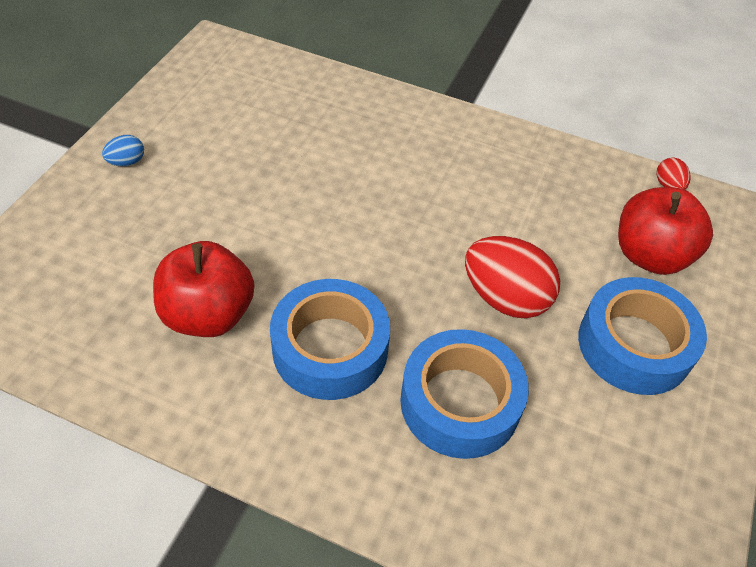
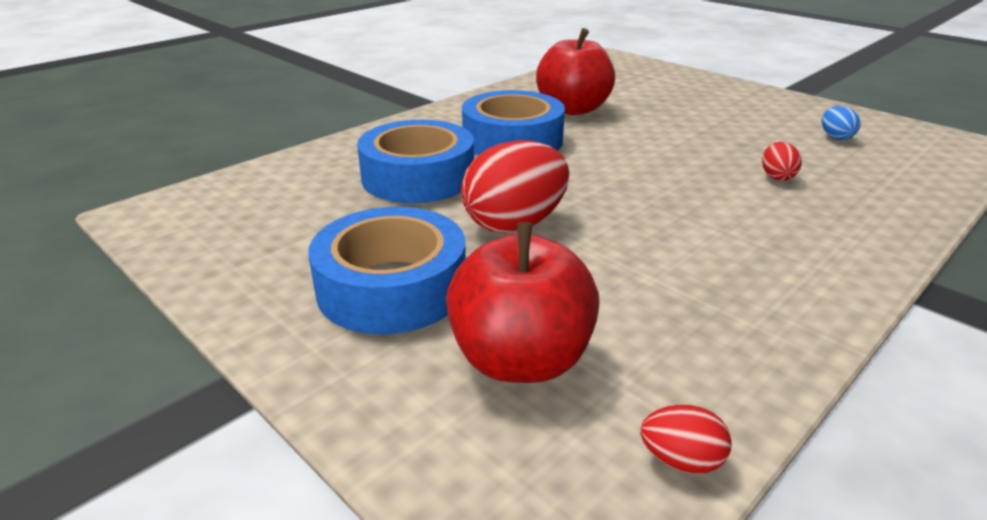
camera: 115 degrees right, 20 degrees down
(127, 162) = (756, 99): blue egg -> blue egg (835, 137)
(332, 151) = (776, 177): none -> red egg

